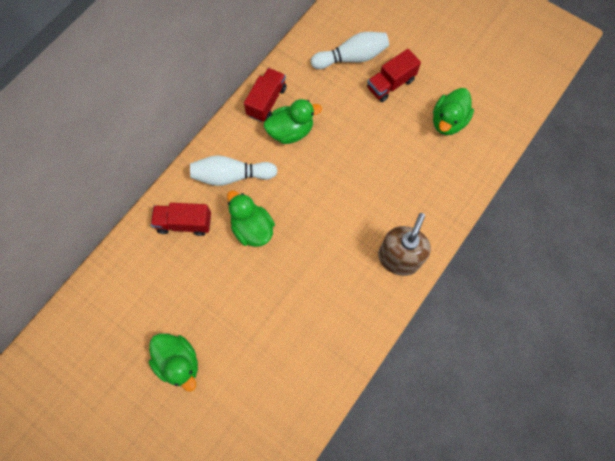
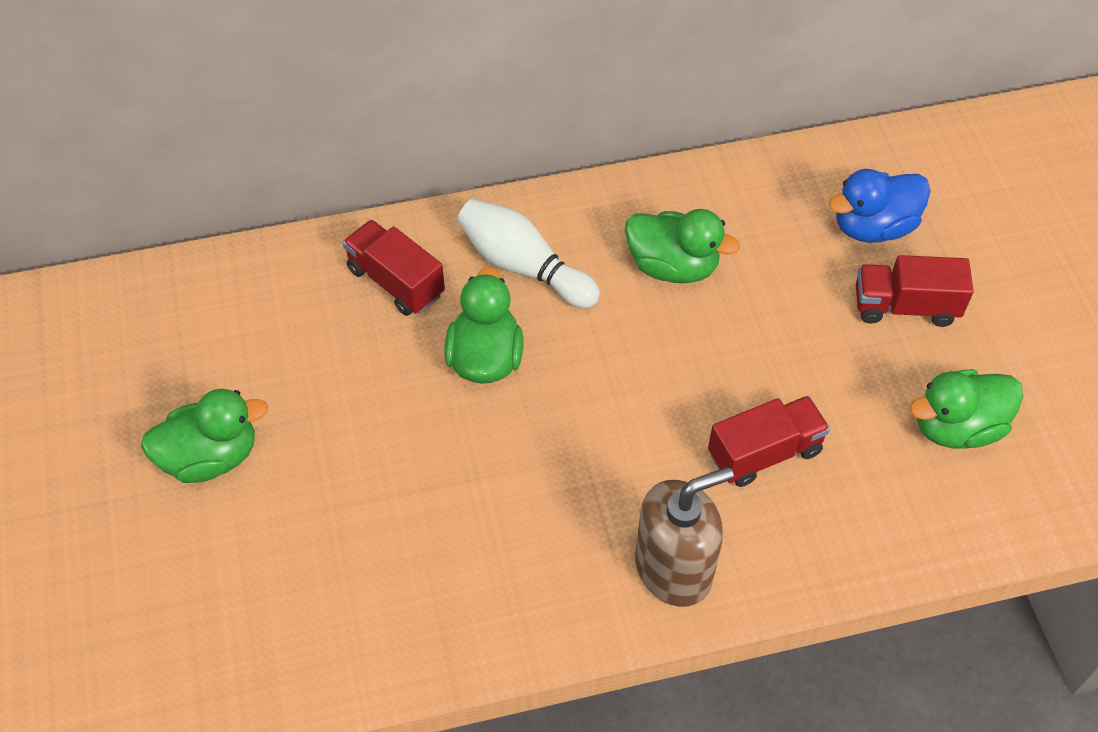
camera: 40 degrees right, 15 degrees down
(179, 362) = (211, 457): green duck -> green duck turned 105 degrees counterclockwise
(266, 101) = (674, 201): red truck -> red truck (764, 453)
(351, 58) = (873, 227): white bowling pin -> blue duck

